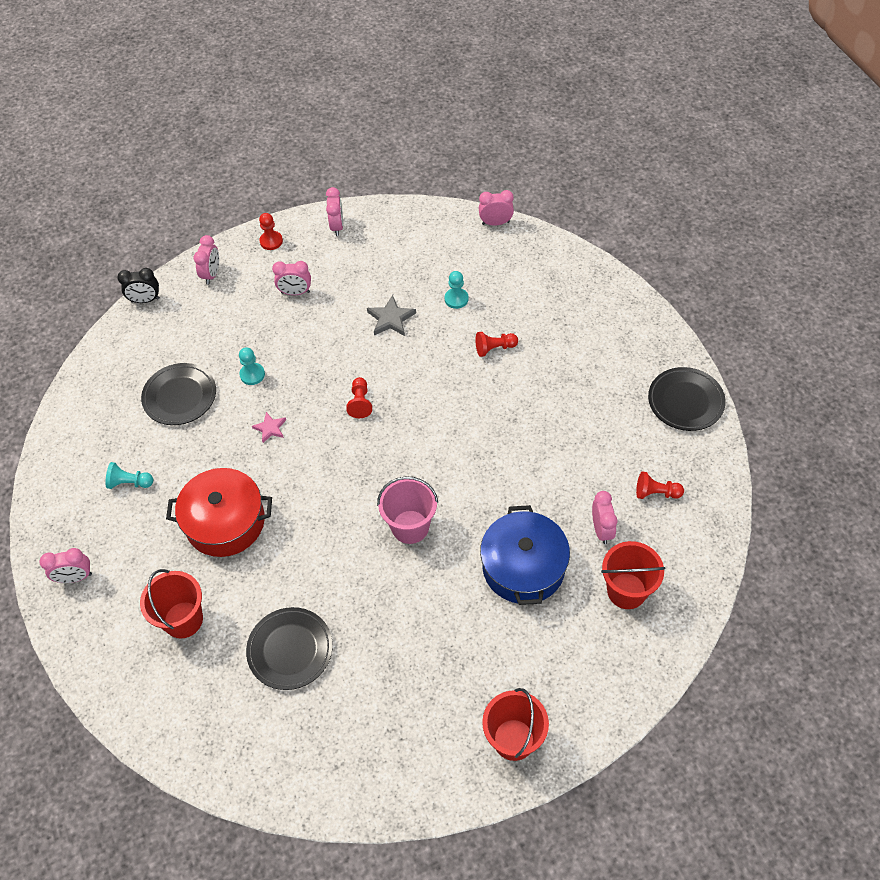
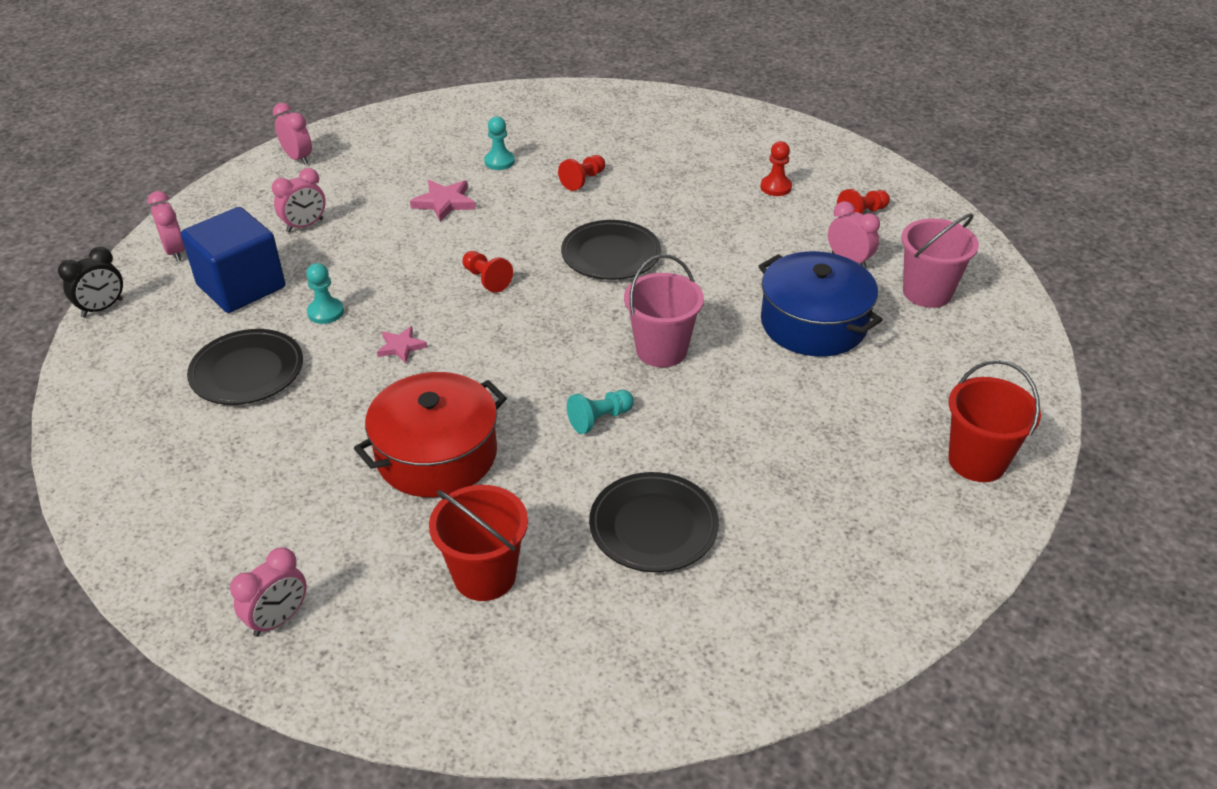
camera: 40 degrees left, 15 degrees down
(130, 483) = (261, 483): turquoise pawn -> turquoise pawn (599, 419)
(224, 325) = (241, 286): none -> blue cube
(271, 241) = (227, 197): red pawn -> red pawn (775, 187)
(391, 319) = (444, 202): grey star -> pink star
(495, 223) = (475, 96): pink clock -> none
(626, 591) = (927, 292): red bucket -> pink bucket
(685, 401) = (806, 144): black plate -> black plate (611, 255)

